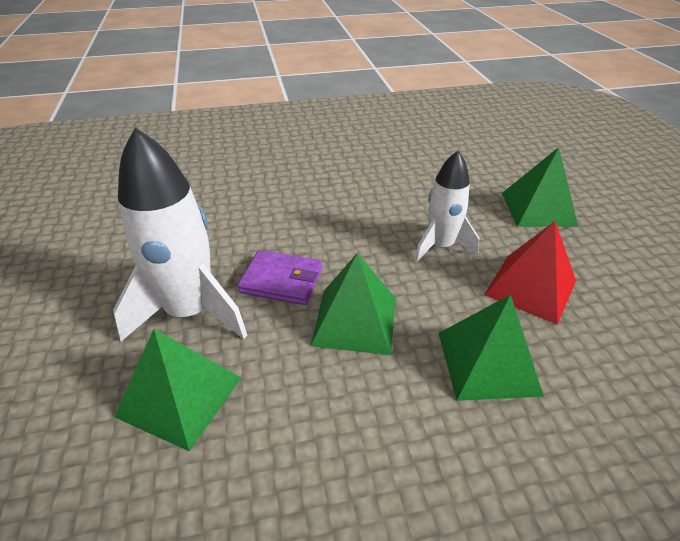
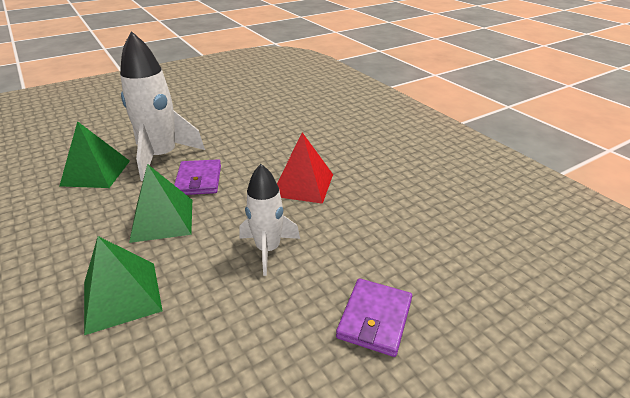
camera: 70 degrees right, 5 degrees down
(530, 287) = (224, 319): red pyramid -> red pyramid (303, 184)
(538, 209) = (375, 319): green pyramid -> purple wallet

